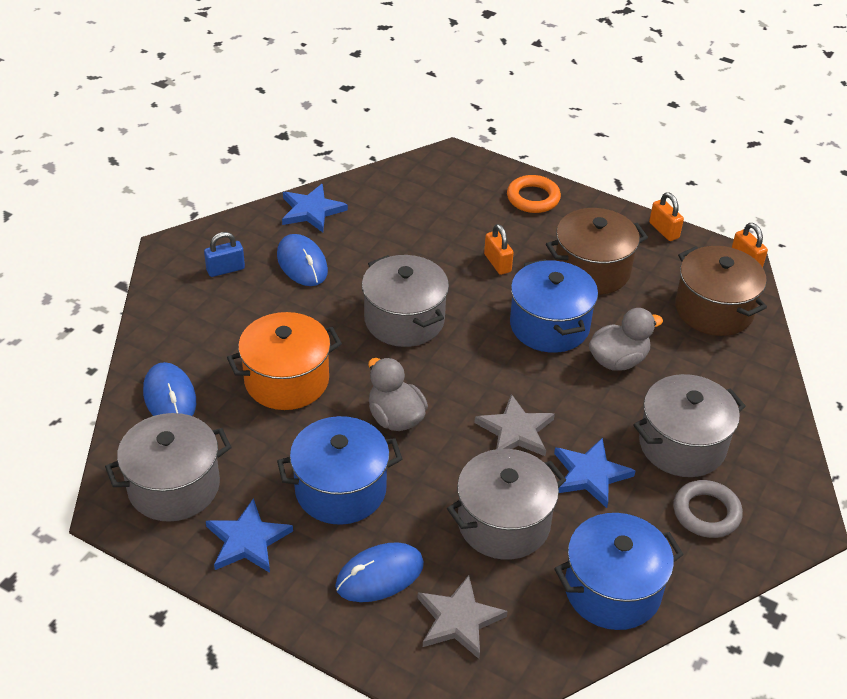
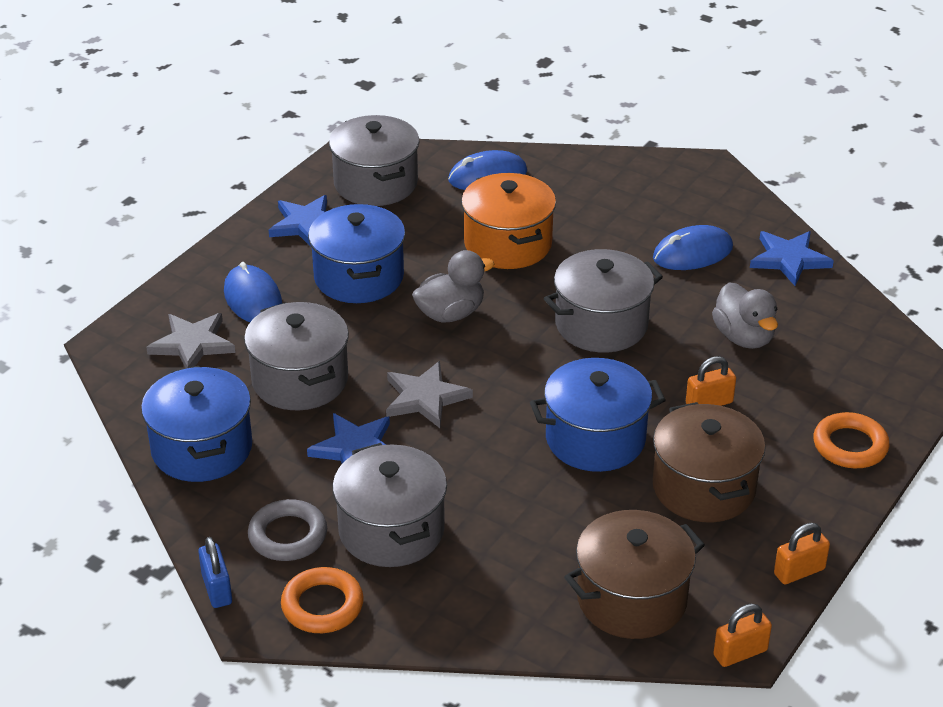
camera: 95 degrees right, 5 degrees down
(225, 269) = (677, 202): blue padlock -> blue padlock (217, 589)
(618, 360) = (534, 492): grey duck -> grey duck (743, 337)
(776, 483) = (322, 605): none -> orange ring

